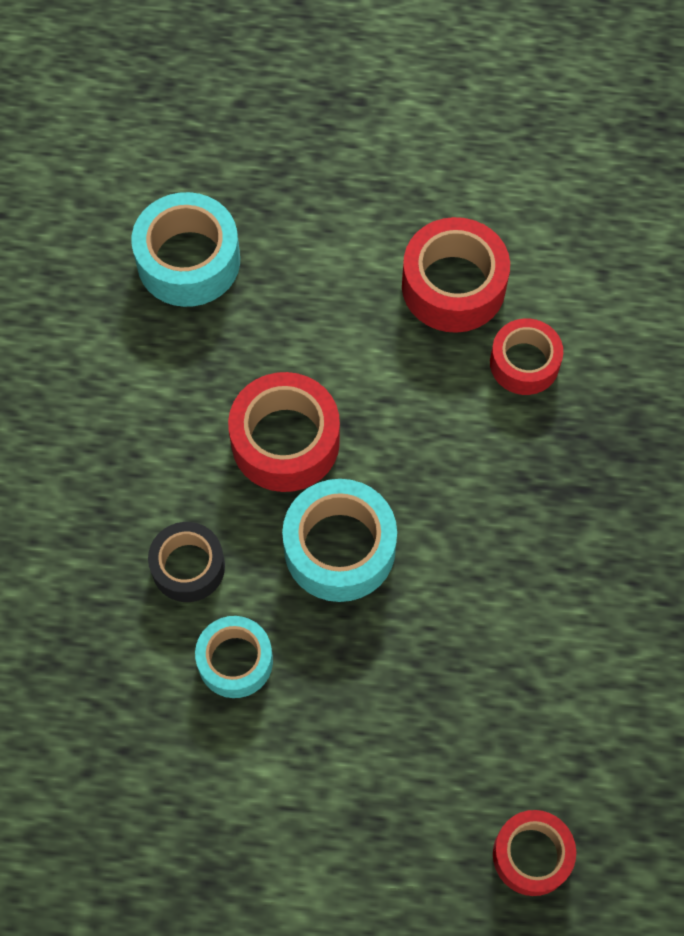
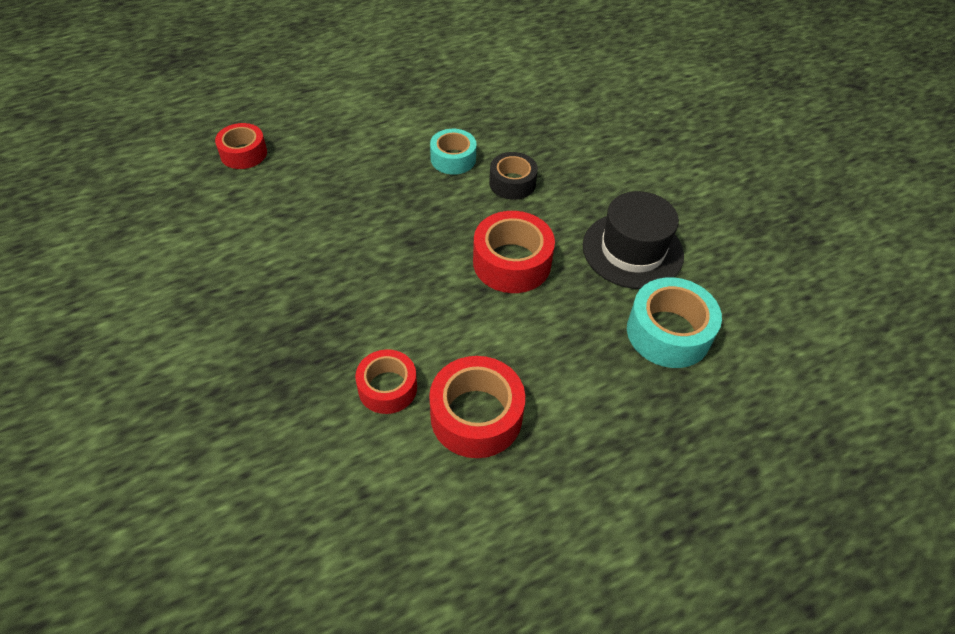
camera: 145 degrees right, 15 degrees down
(130, 377) = (632, 250): none -> black hat
(339, 548) = (436, 227): turquoise tape -> none

